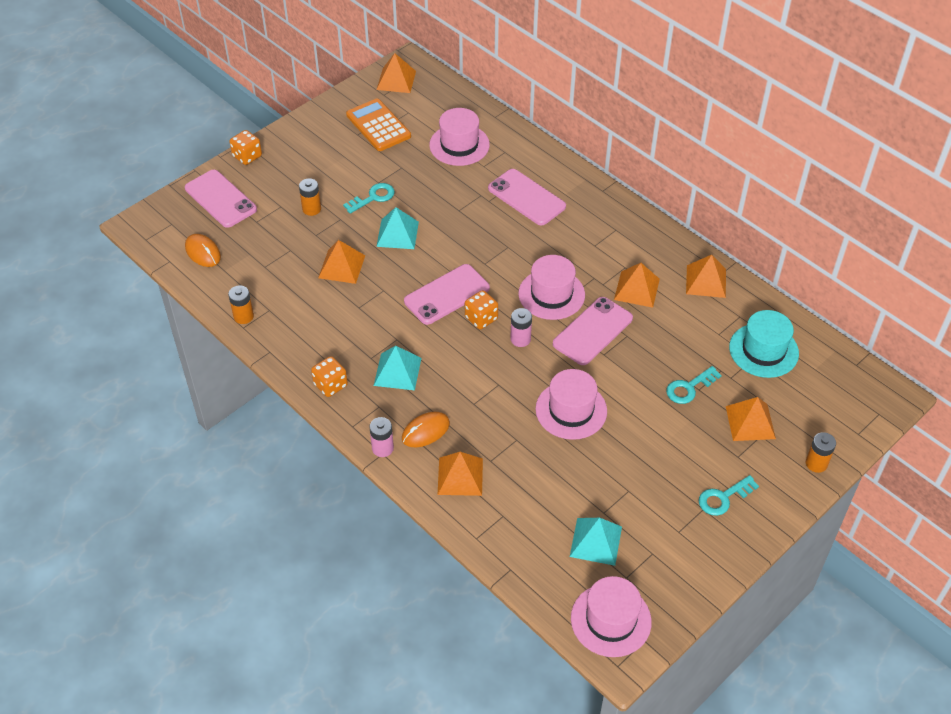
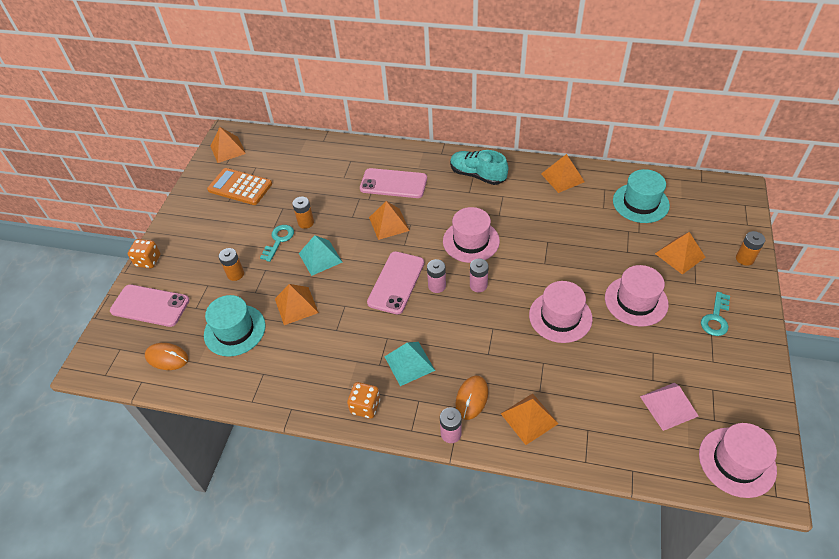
camera: 30 degrees left, 0 degrees up
(243, 316) = (245, 392): orange battery -> orange battery (306, 222)
(274, 259) = (235, 330): none -> turquoise hat
(459, 145) = (313, 171): pink hat -> pink hat (636, 301)
(481, 318) = (437, 286): orange dice -> pink battery
(592, 331) = (522, 251): pink phone -> none
(596, 541) = (669, 406): turquoise pyramid -> pink pyramid
(619, 232) = (477, 175): none -> turquoise shoe
(637, 289) = (524, 206): orange pyramid -> orange pyramid (389, 224)
(689, 388) = (620, 254): turquoise key -> none

